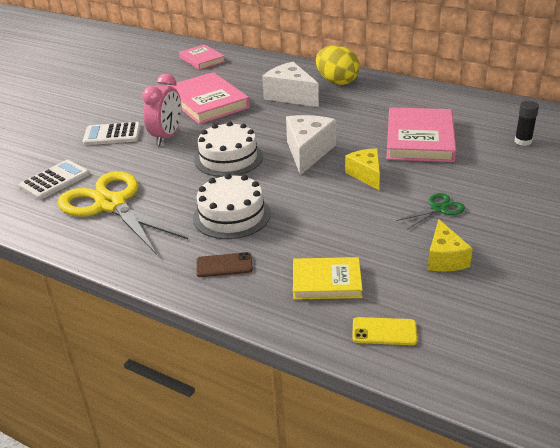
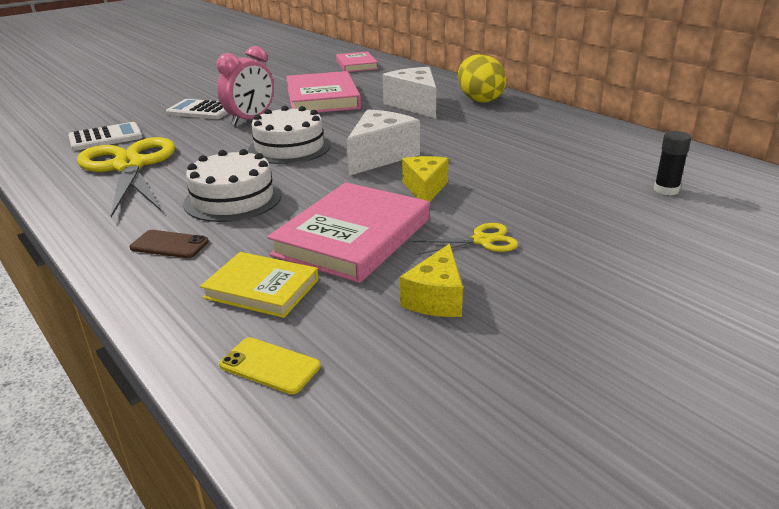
camera: 20 degrees right, 5 degrees down
(420, 139) = (527, 166): pink book -> pink book (353, 237)
(438, 209) = (482, 241): green scissors -> yellow scissors

